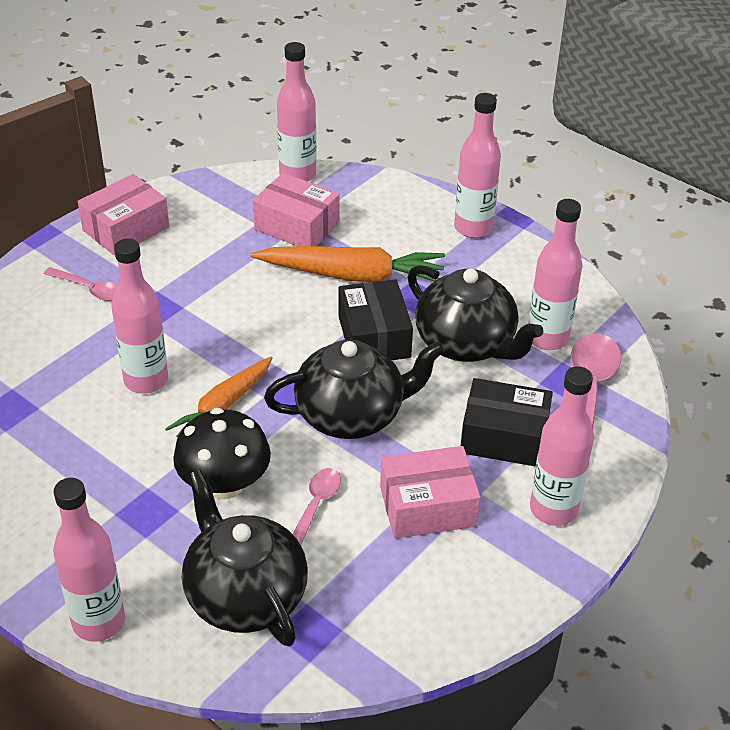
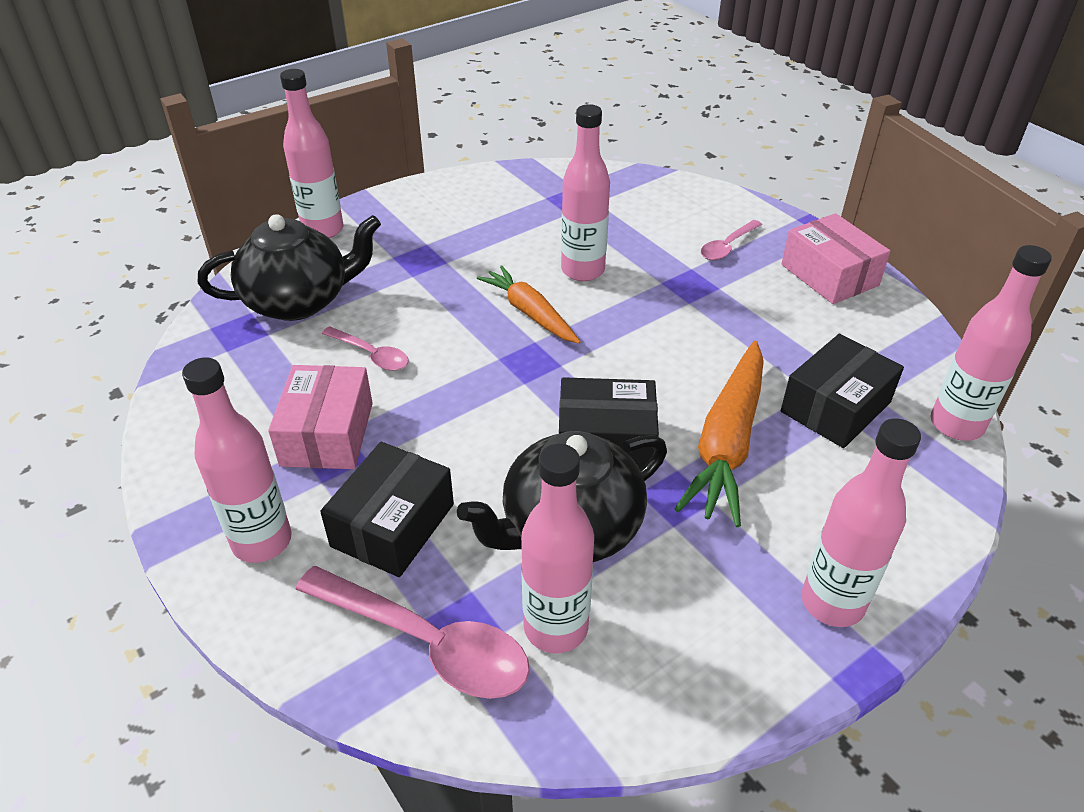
camera: 105 degrees right, 0 degrees up
(224, 484) = (428, 303): black mushroom -> none
(297, 226) = (835, 407): pink box -> black box
(352, 415) = (483, 400): black teapot -> none

